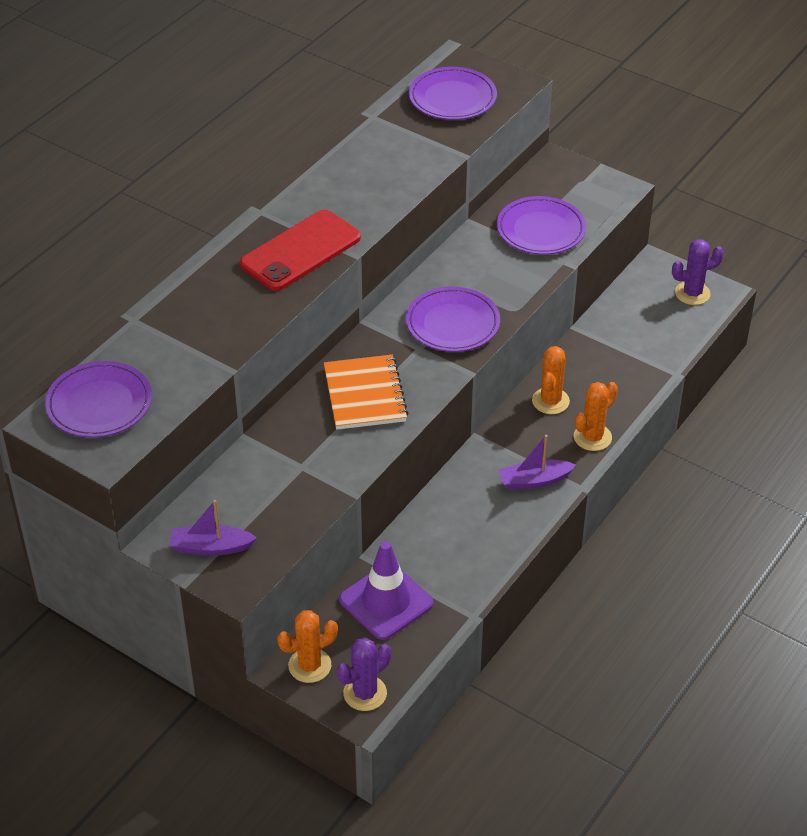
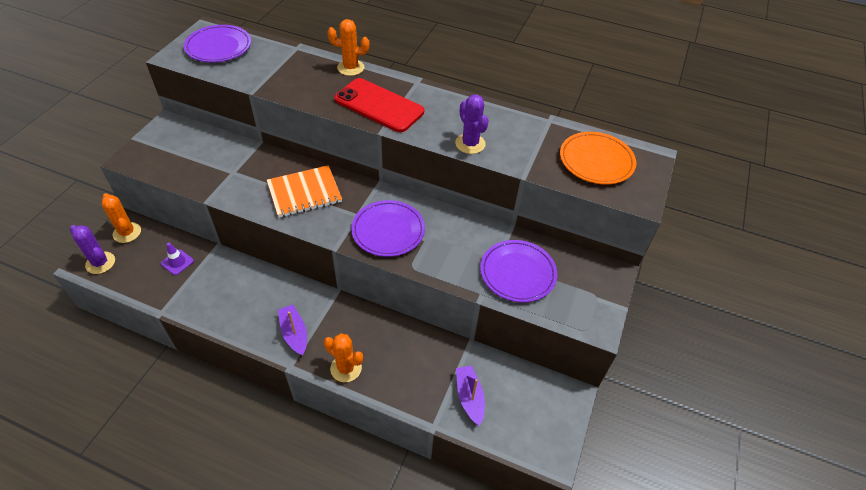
camera: 75 degrees right, 5 degrees up
(211, 547) = (162, 143): purple boat -> purple boat (469, 397)
(386, 601) = (177, 262): purple traffic cone -> purple traffic cone, size x0.50
(452, 98) = (596, 161): purple plate -> orange plate
(550, 401) = (381, 334): orange cactus -> orange cactus (350, 68)
(692, 293) = (543, 431): purple cactus -> purple cactus (470, 144)

